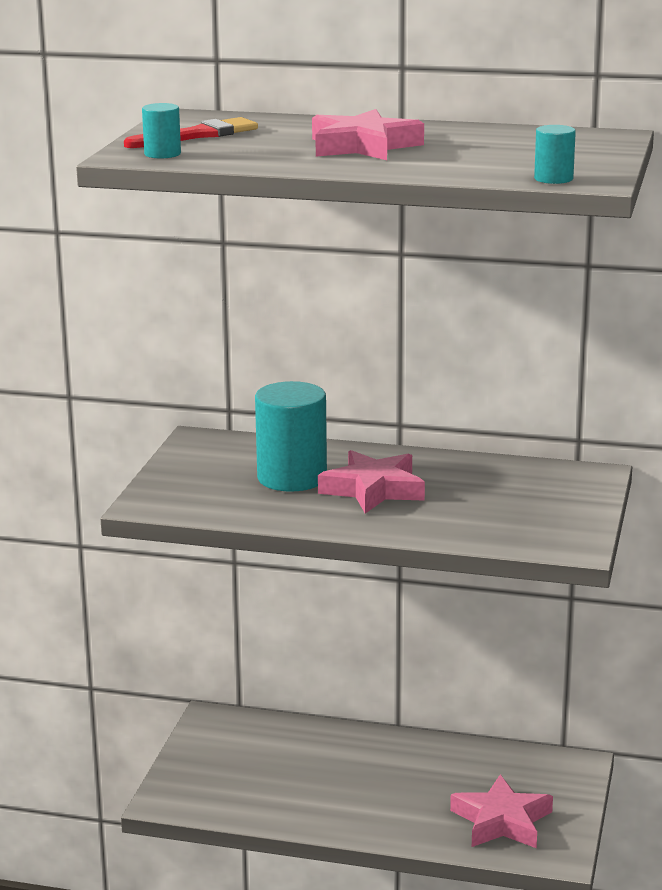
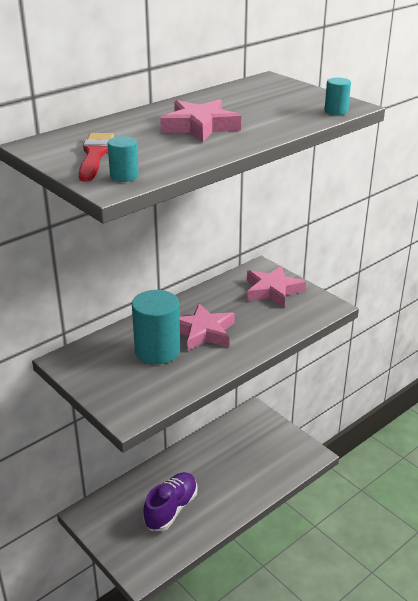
camera: 55 degrees left, 10 degrees up
(295, 777) = (171, 509): none -> purple shoe
(502, 821) = (273, 457): pink star -> pink star (273, 291)

